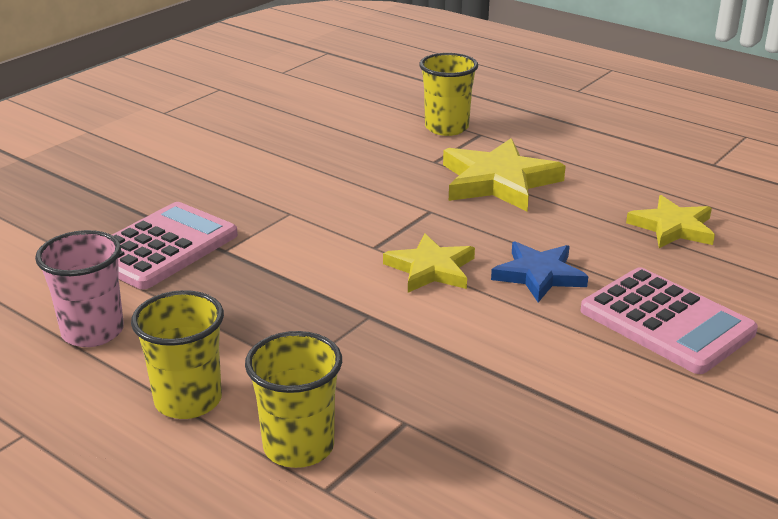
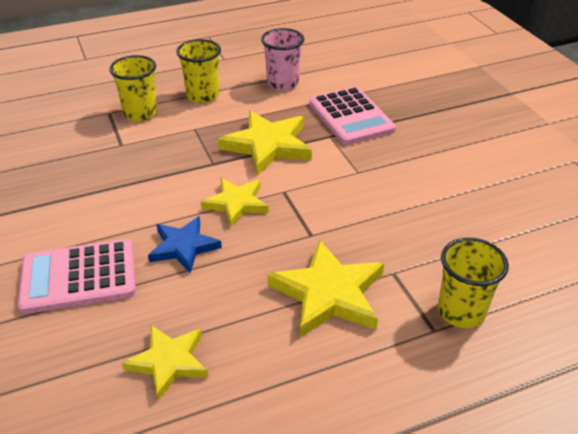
camera: 120 degrees right, 10 degrees up
(288, 287) = (268, 145): none -> yellow star

